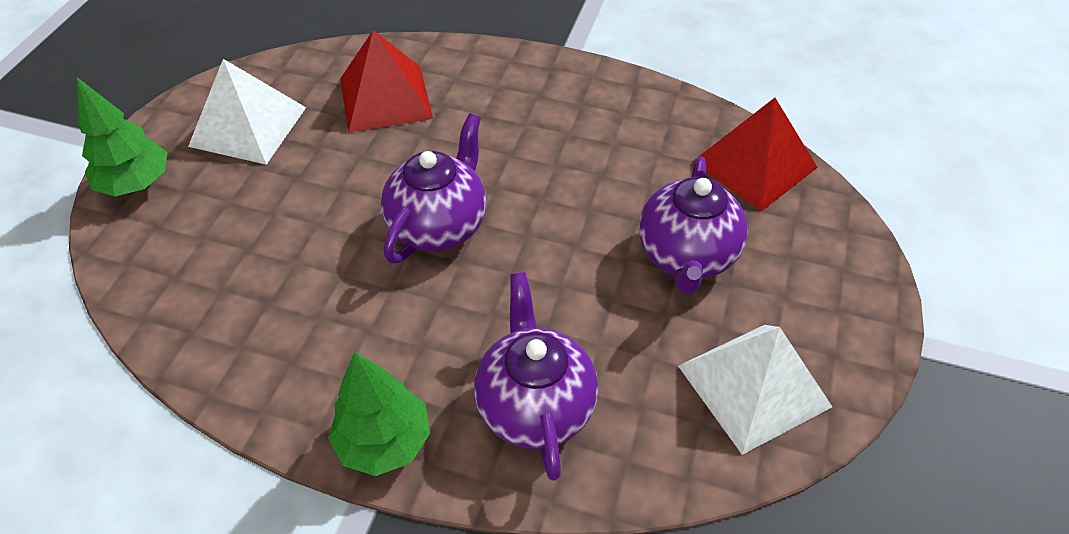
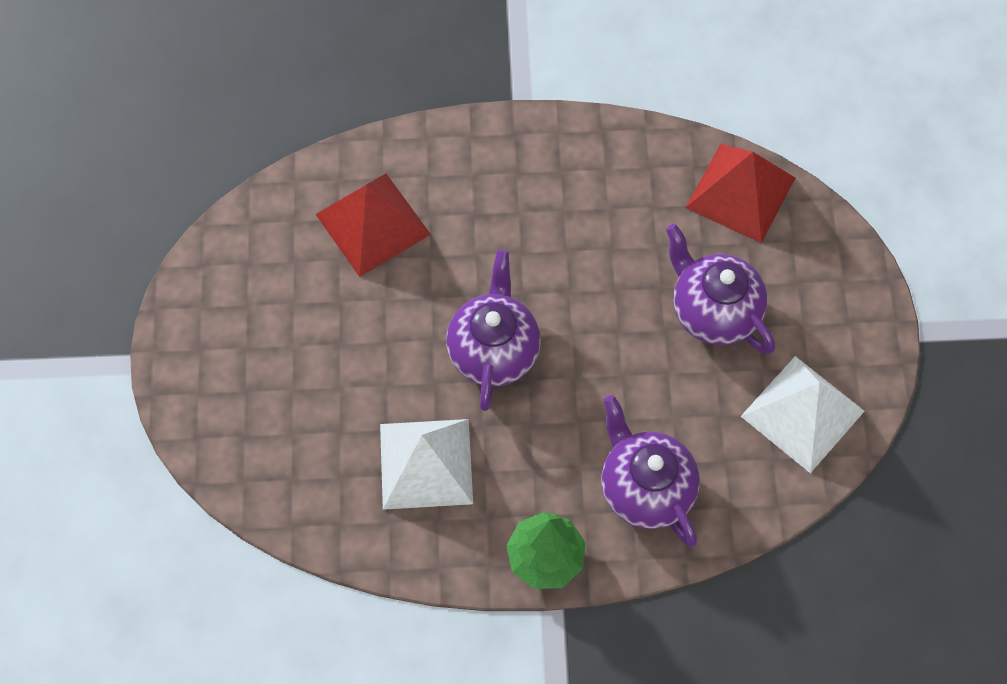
camera: 20 degrees left, 15 degrees up
(137, 184) = (196, 400): green tree -> none
(248, 126) = (260, 301): white pyramid -> white pyramid (426, 463)
(686, 256) = (713, 311): purple teapot -> purple teapot turned 150 degrees clockwise

